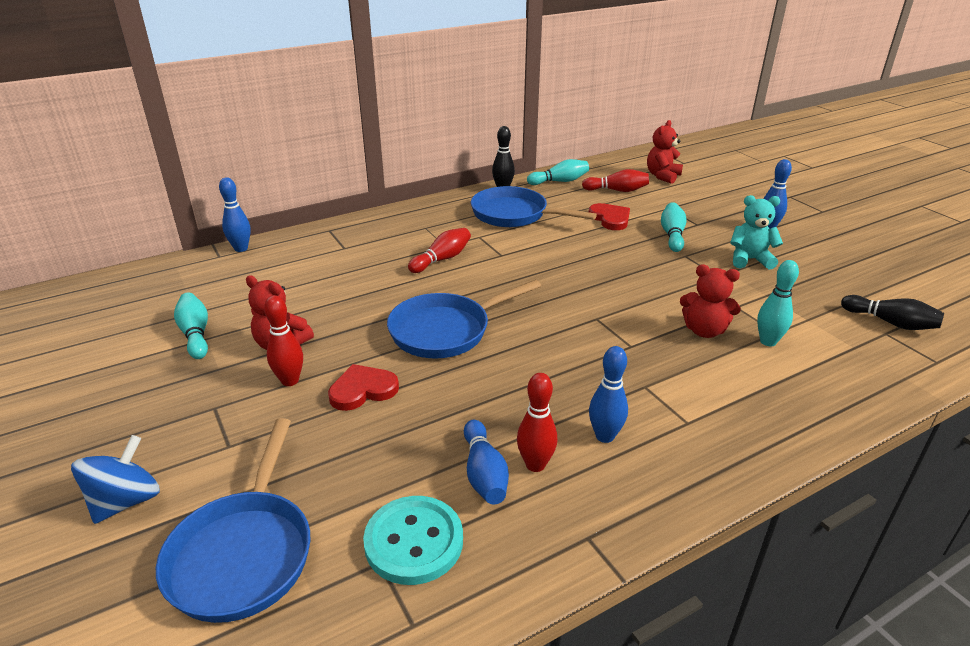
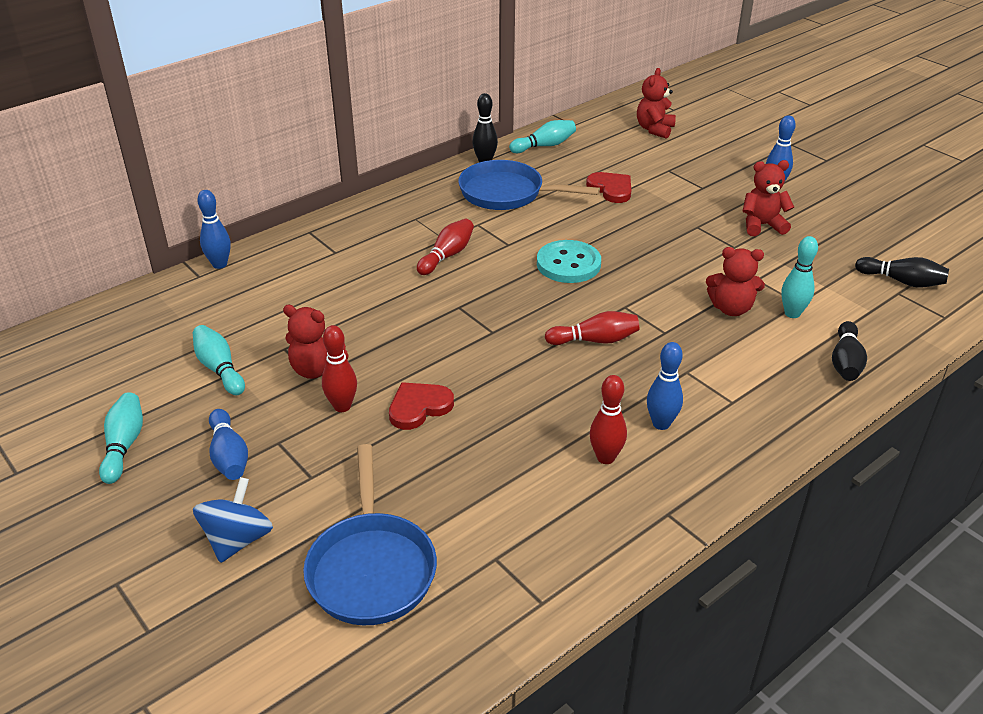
camera: 10 degrees left, 5 degrees up
(414, 542) = (519, 538): turquoise button -> turquoise button (568, 264)
(446, 330) = (479, 336): blue pan -> none
(484, 473) = (562, 471): blue bowling pin -> blue bowling pin (229, 456)
(617, 190) = (610, 152): red bowling pin -> red bowling pin (595, 340)
(672, 235) = (679, 203): turquoise bowling pin -> turquoise bowling pin (124, 445)
(749, 260) = (762, 225): turquoise teddy bear -> red teddy bear
(820, 396) = (845, 362): none -> black bowling pin

